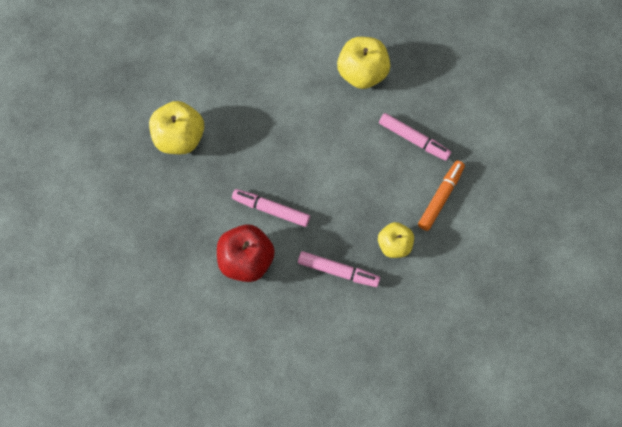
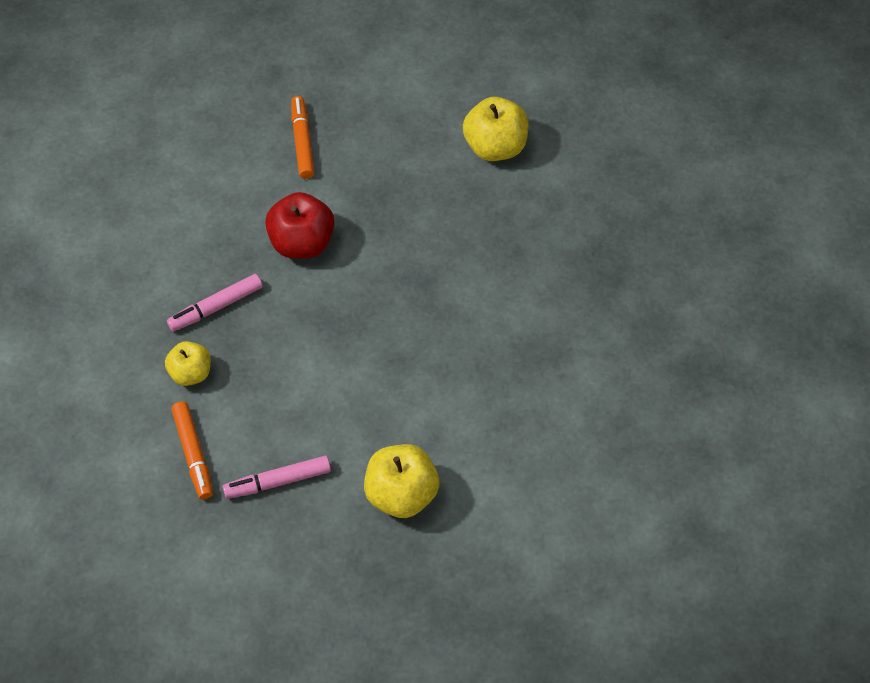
camera: 130 degrees right, 10 degrees down
(164, 330) = (302, 142): none -> orange marker
(180, 138) = (483, 272): yellow apple -> yellow apple (495, 147)
(271, 210) = (331, 296): pink marker -> none

